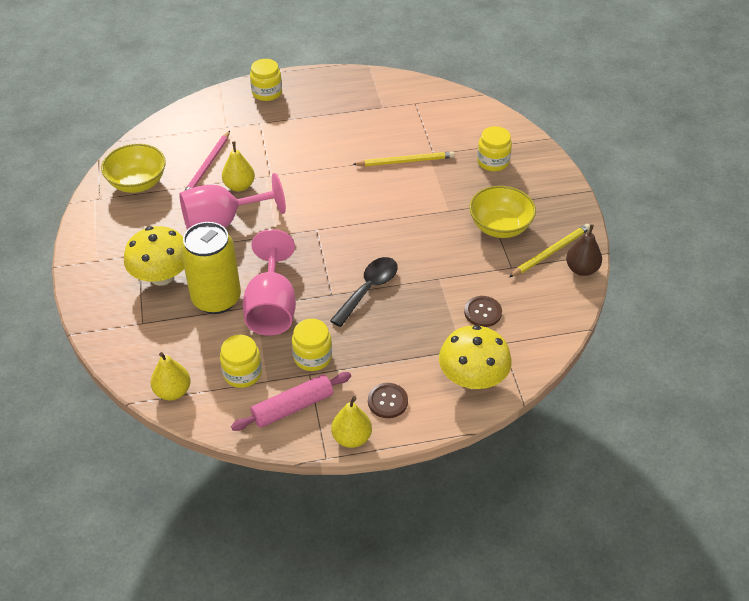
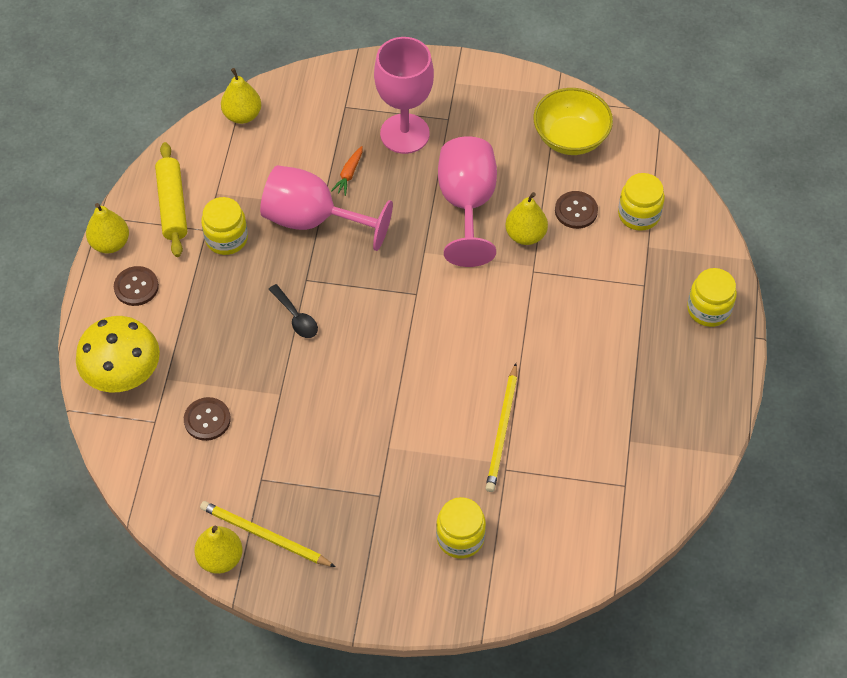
camera: 110 degrees right, 10 degrees up
(162, 276) = (404, 134): yellow mushroom -> pink goblet
(207, 166) = (576, 211): pink pencil -> brown button
(216, 299) = (349, 174): yellow can -> orange carrot
(242, 373) = (236, 174): yellow jar -> yellow jar (639, 214)
(293, 407) = (172, 205): pink rolling pin -> yellow rolling pin
(368, 289) = (296, 317): black spoon -> black spoon, size x0.63
(500, 227) = (334, 495): yellow bowl -> none
(551, 252) = (264, 535): yellow pencil -> yellow pencil turned 135 degrees clockwise
(581, 269) = (220, 558): brown pear -> yellow pear

